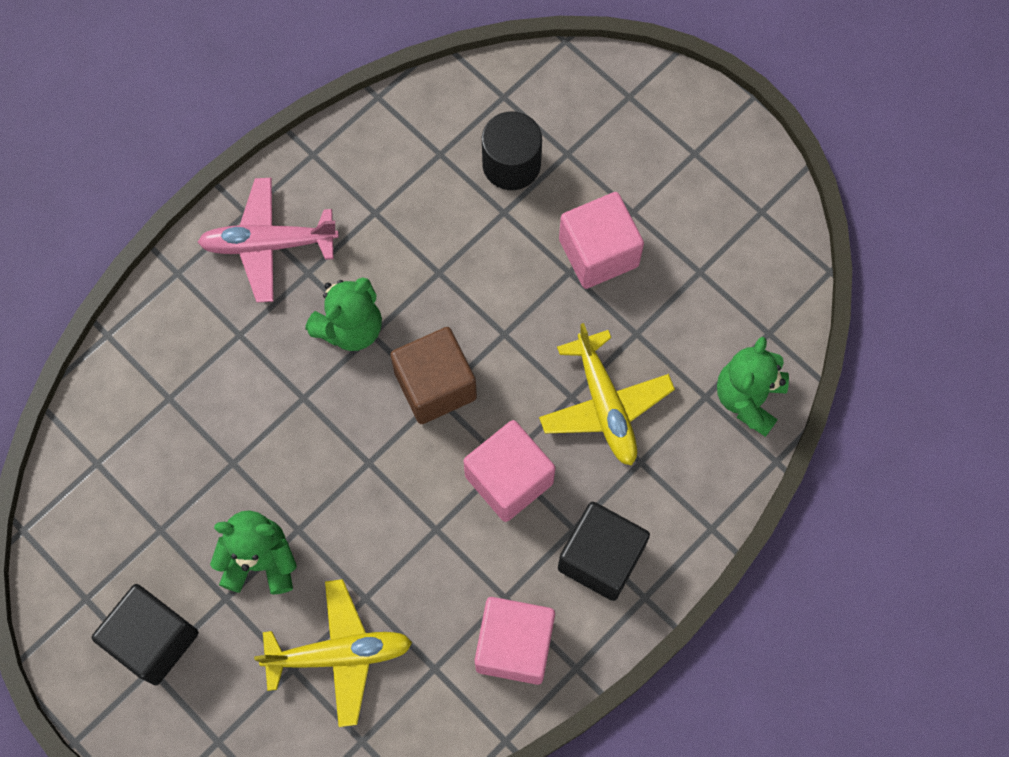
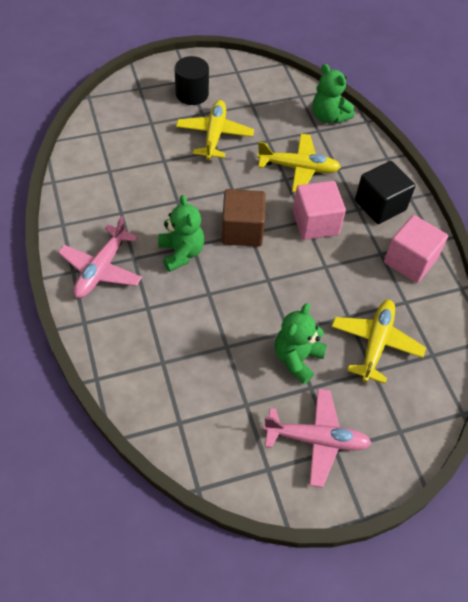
camera: 65 degrees left, 15 degrees down
(153, 640) = (316, 439): black cube -> pink plane
(511, 164) = (139, 146): black cylinder -> black cylinder (192, 94)
(598, 253) = (214, 135): pink cube -> yellow plane

